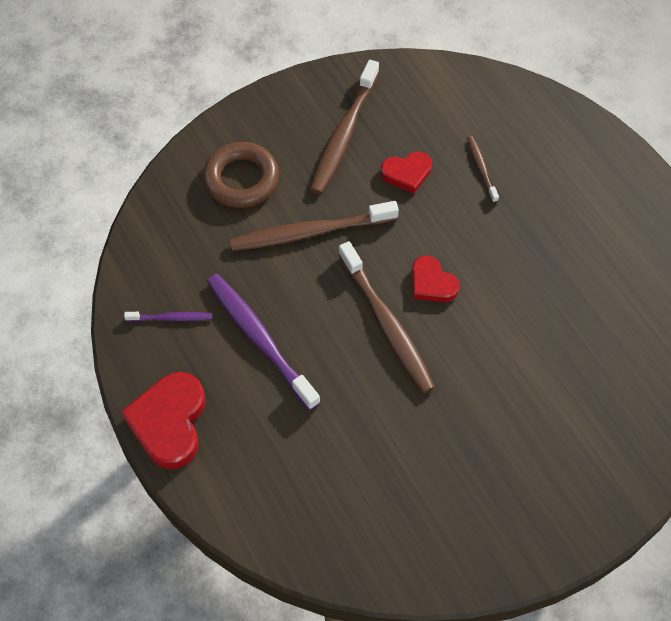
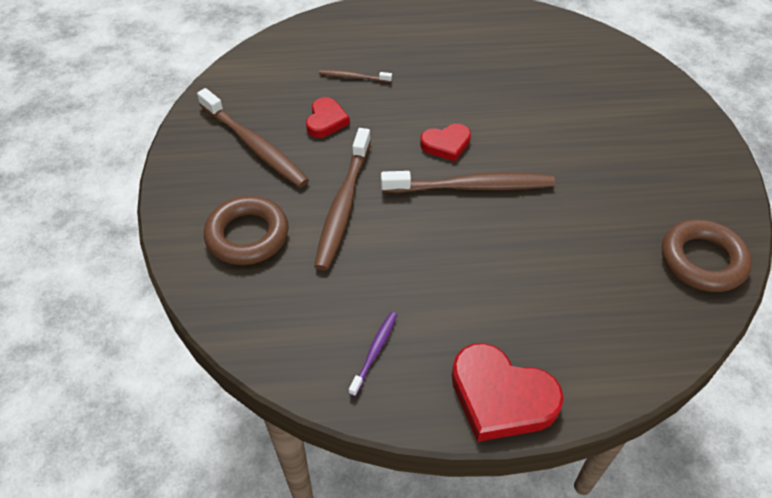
camera: 65 degrees left, 10 degrees down
(260, 339) = (439, 284): purple toothbrush -> none
(396, 551) = (702, 260): none -> brown ring

